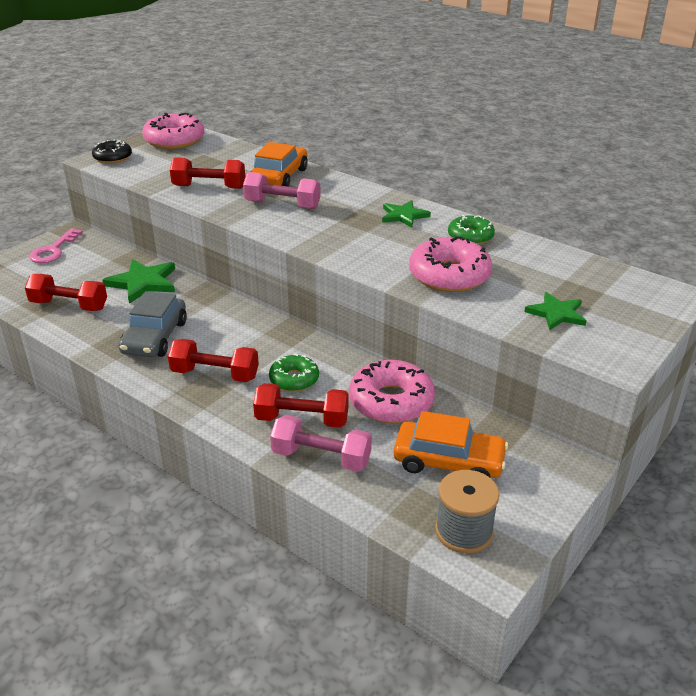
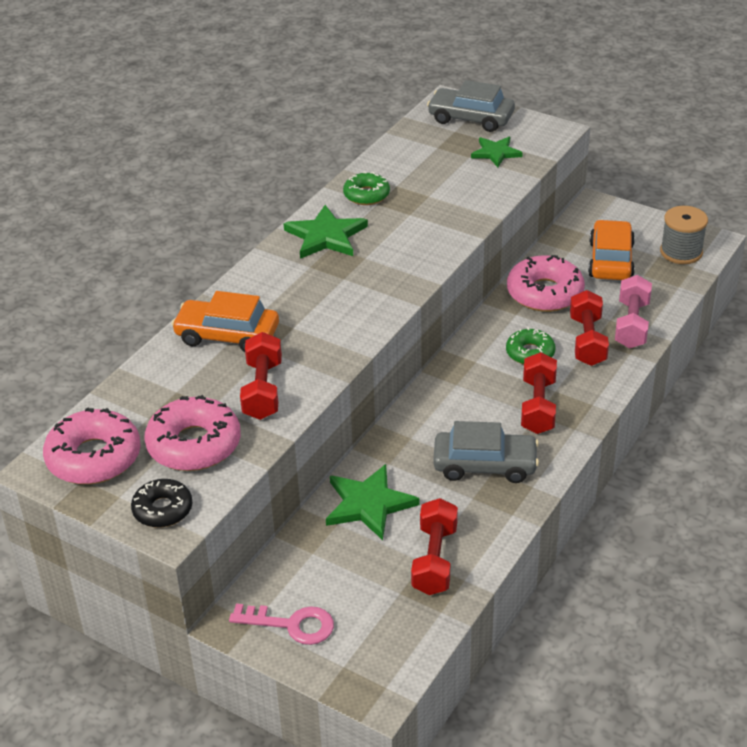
camera: 95 degrees left, 5 degrees up
(282, 205) = (309, 322): pink dumbbell -> none
(404, 216) = (326, 236): green star -> green star, size x1.53
(449, 275) = (446, 205): pink donut -> pink donut (194, 444)
(635, 304) = (471, 118): none -> grey car

